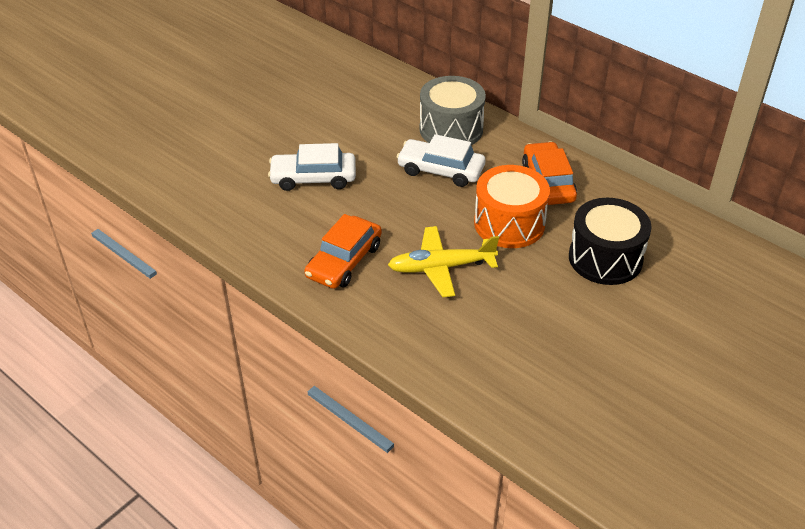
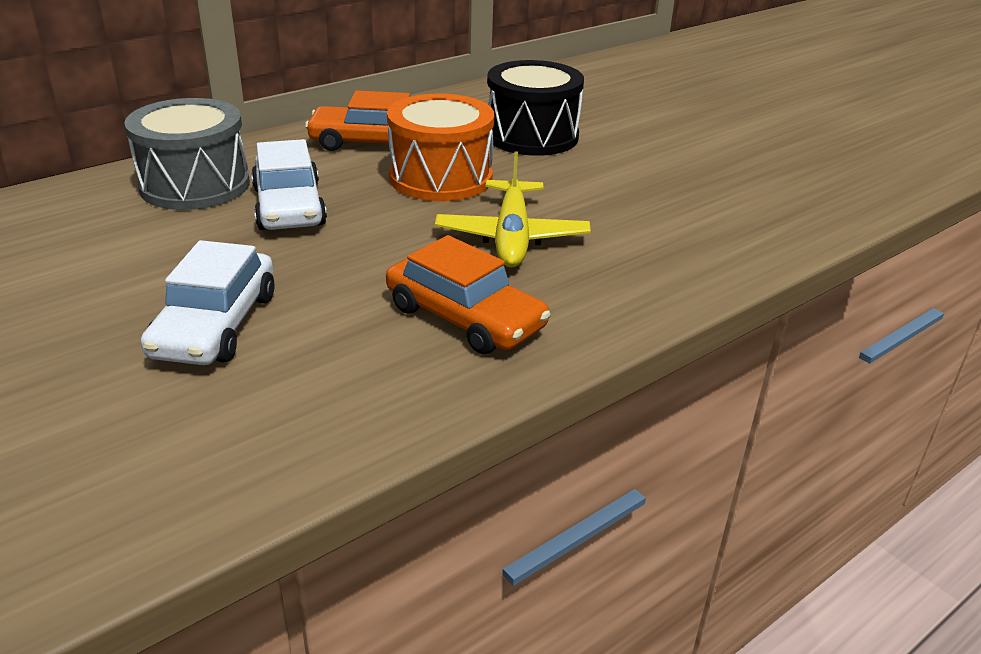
camera: 80 degrees left, 10 degrees down
(441, 170) = (289, 206): white car -> white car turned 45 degrees counterclockwise

